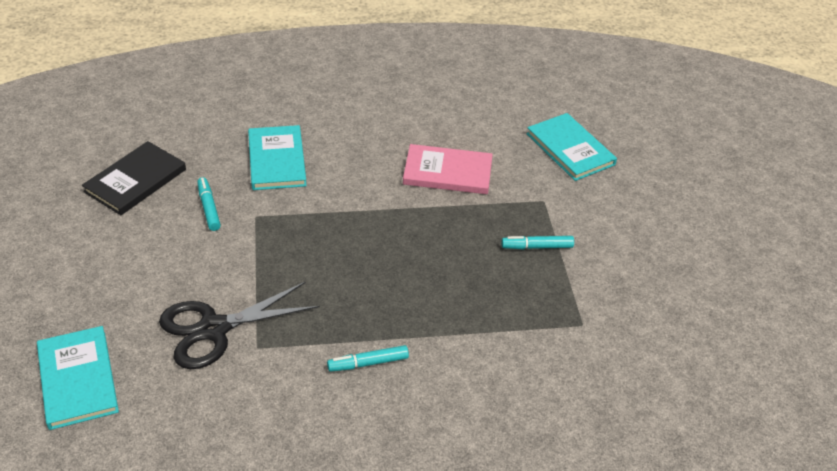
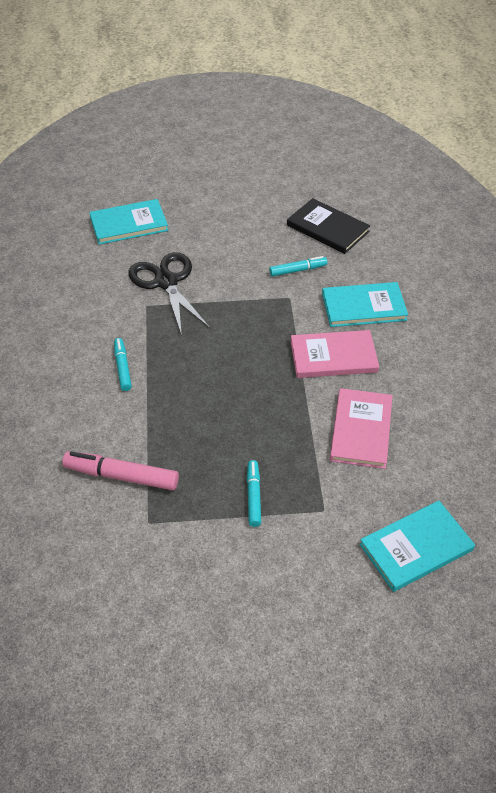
camera: 95 degrees right, 5 degrees up
(351, 186) = (333, 357): none -> pink book
(529, 351) = (121, 476): none -> pink marker

